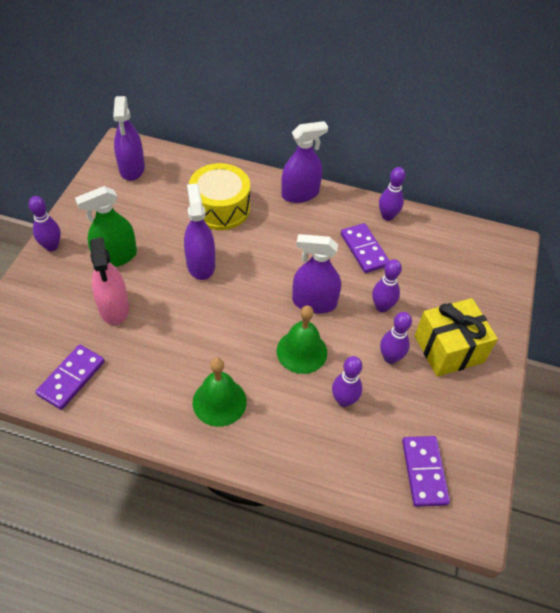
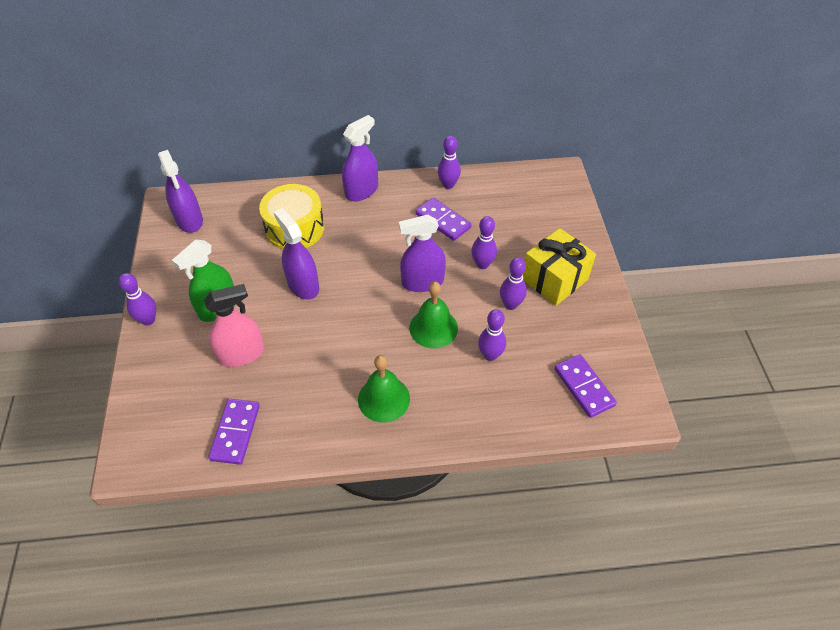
camera: 20 degrees left, 0 degrees up
(114, 307) = (241, 354): pink spray bottle -> pink spray bottle turned 75 degrees counterclockwise

